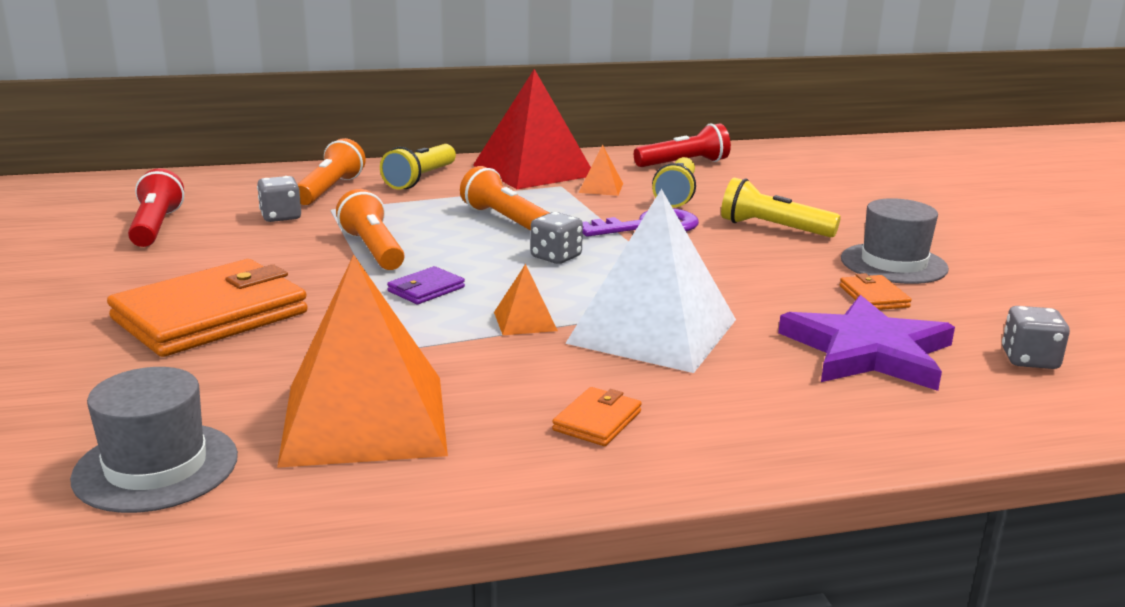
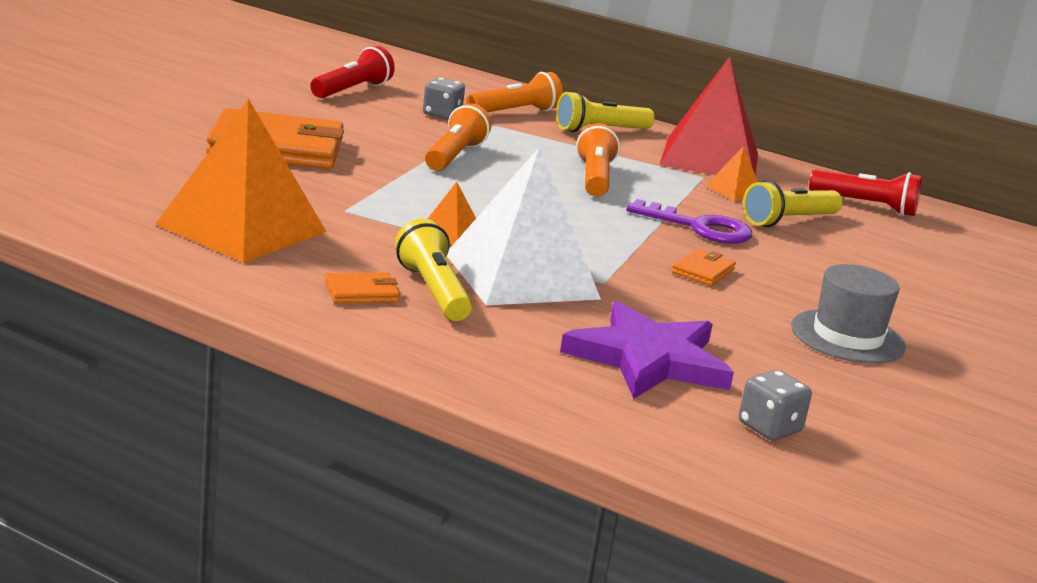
camera: 40 degrees right, 0 degrees up
(156, 467) = (105, 197): grey hat -> none
(426, 289) = (432, 190): purple wallet -> none
(556, 257) = (570, 212): grey dice -> none
(773, 228) = (808, 273): yellow flashlight -> yellow flashlight (433, 291)
(873, 296) = (757, 341): orange wallet -> orange wallet (703, 271)

